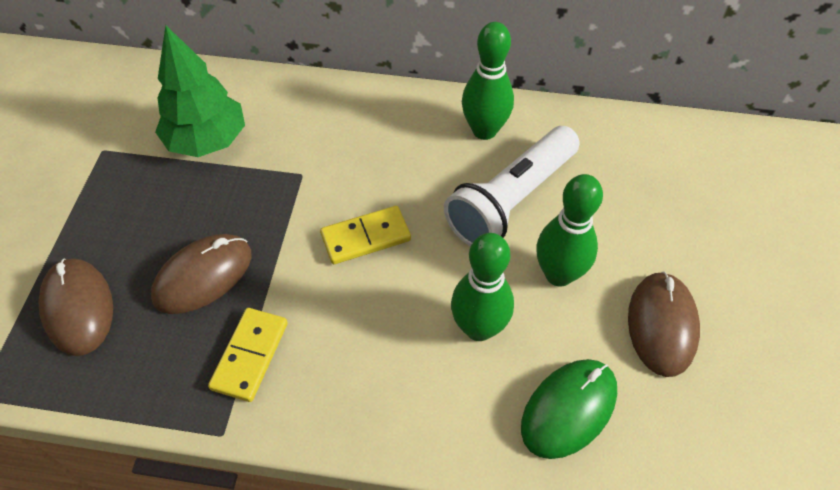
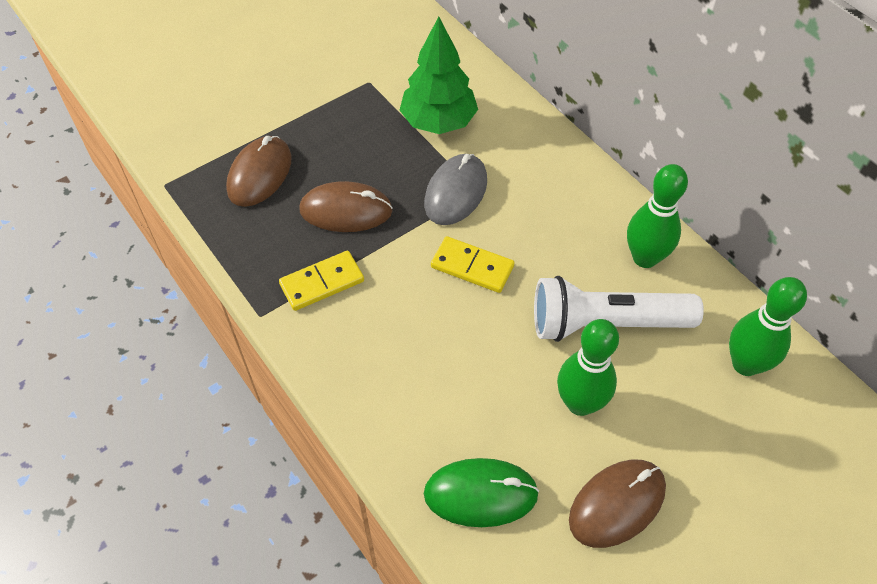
camera: 45 degrees right, 0 degrees up
(286, 188) = (456, 192): none -> grey mouse
(479, 328) = (480, 389): green bowling pin -> green bowling pin (745, 364)

